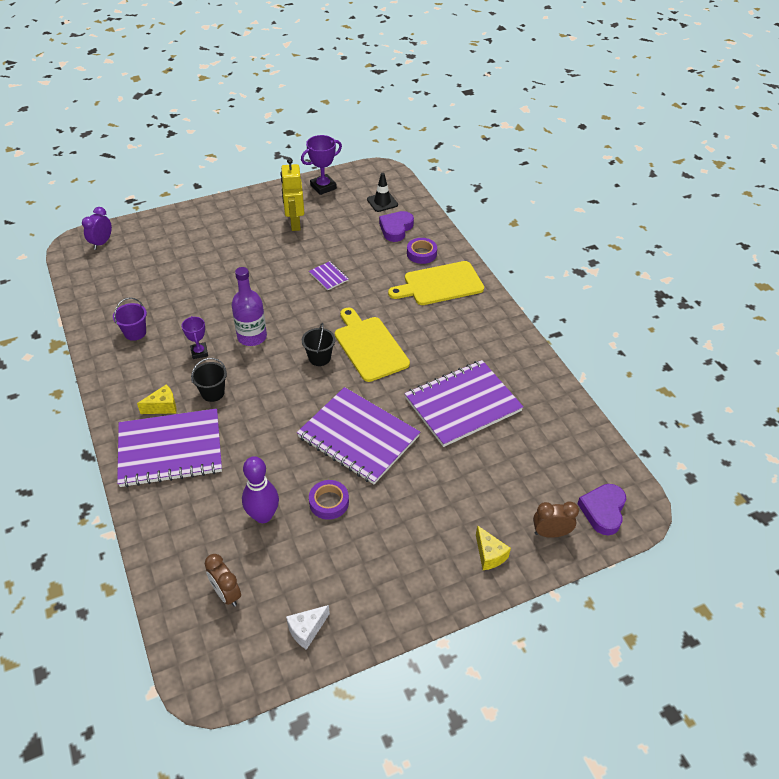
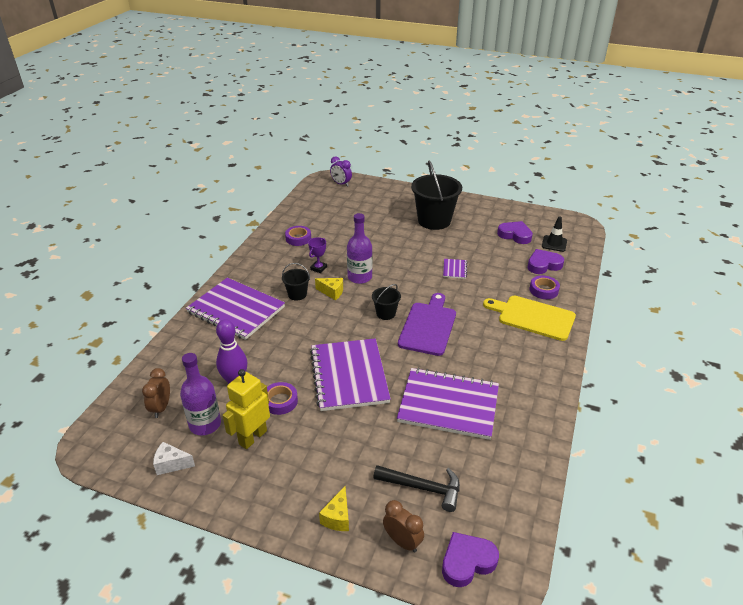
camera: 45 degrees right, 10 degrees down
(102, 243) = (341, 184): purple clock -> purple clock turned 120 degrees counterclockwise
(135, 333) = (298, 238): purple bucket -> purple tape
(163, 407) = (262, 285): yellow cheese -> yellow cheese (332, 292)
(251, 235) = (434, 221): none -> black bucket
(289, 574) = (205, 424): none -> purple bottle
(295, 223) = (472, 227): yellow robot -> yellow robot (252, 437)
(323, 187) = (520, 215): purple trophy -> none
(341, 211) = (515, 235): none -> purple heart
(369, 346) = (428, 326): yellow cutting board -> purple cutting board
(519, 483) = (423, 488): none -> black hammer

